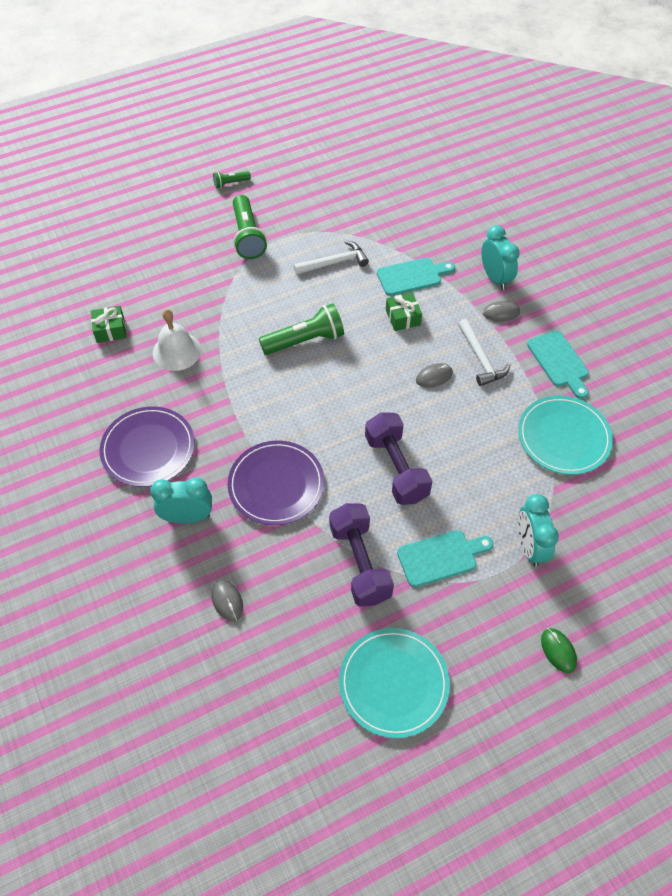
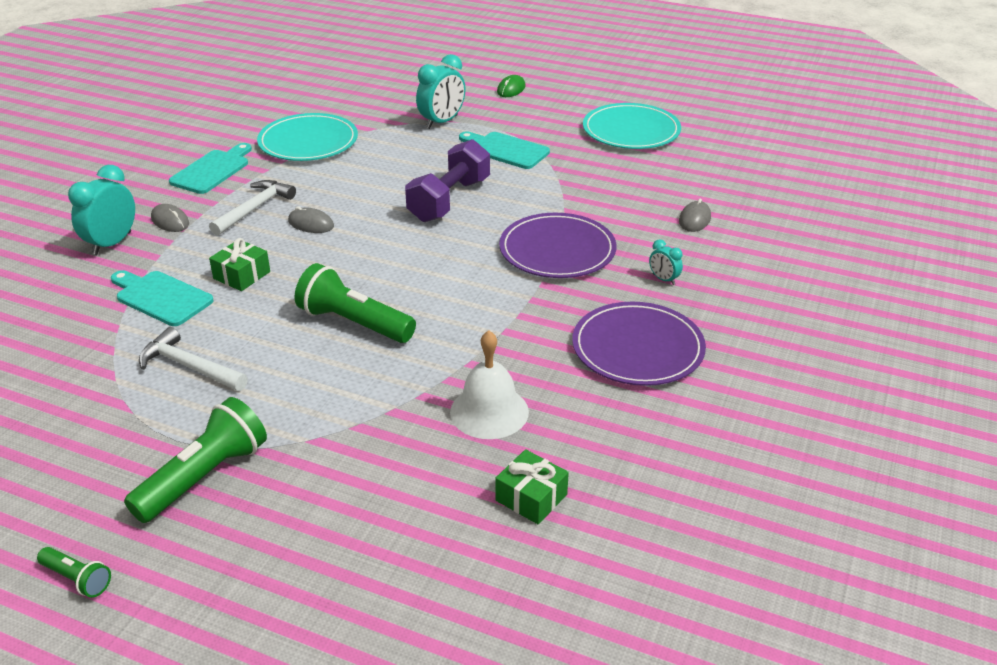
camera: 130 degrees left, 20 degrees down
(187, 517) = (663, 279): turquoise clock -> turquoise clock, size x0.51
(359, 563) = (565, 179): purple dumbbell -> none

